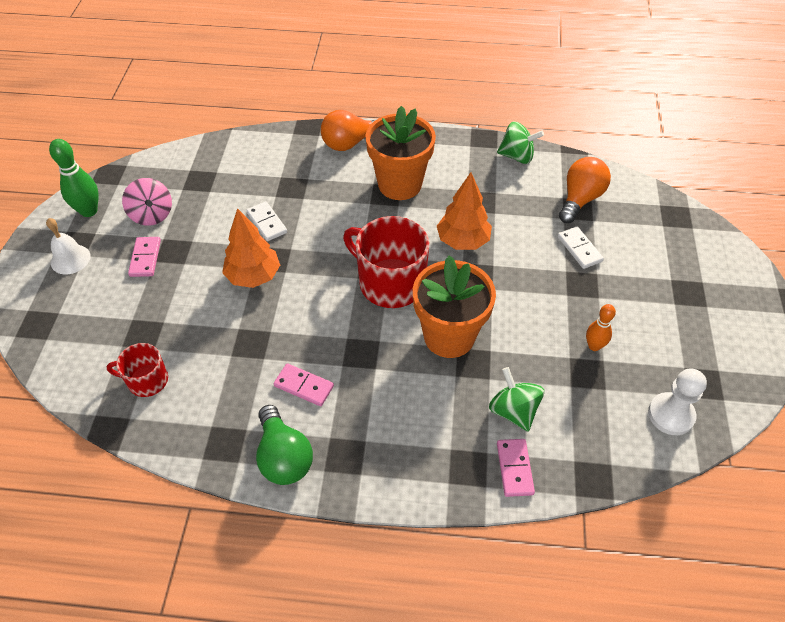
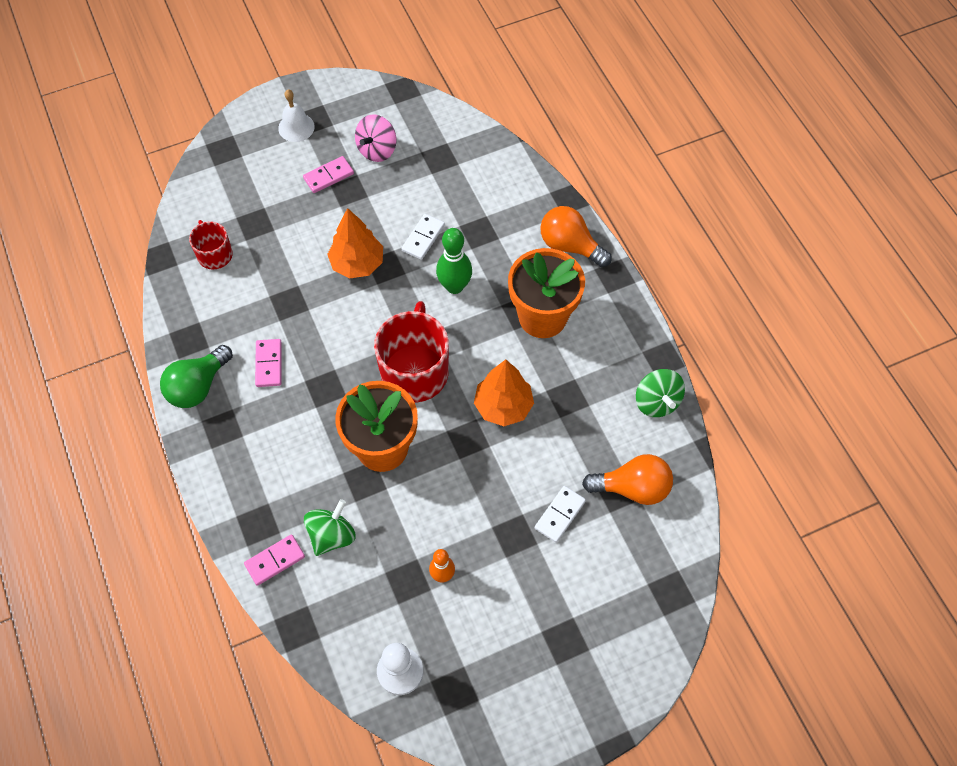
camera: 60 degrees right, 10 degrees up
(89, 211) = (352, 104): green bowling pin -> green bowling pin (454, 286)

